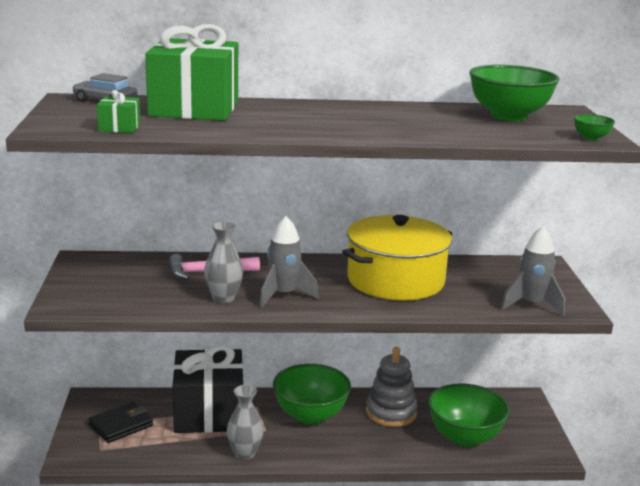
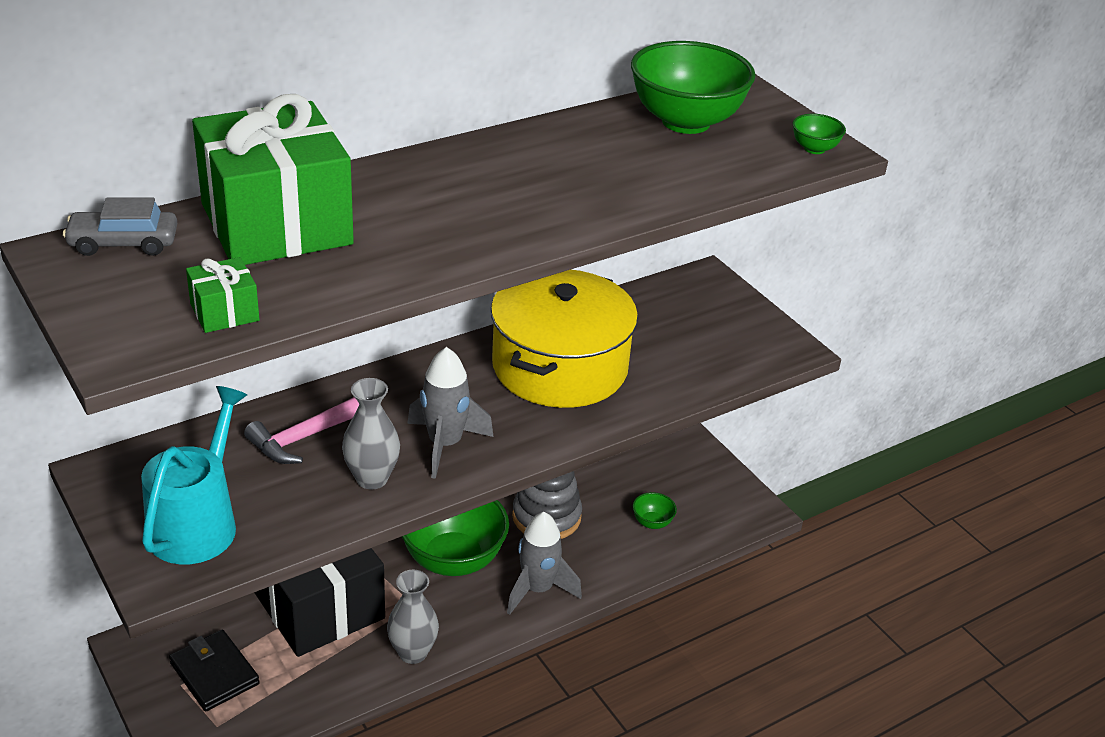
camera: 30 degrees left, 15 degrees up
(106, 291) = (197, 523): none -> turquoise watering can
(121, 425) = (214, 673): black wallet -> black wallet turned 60 degrees counterclockwise
(464, 437) = (652, 522): green bowl -> green bowl, size x0.42
(531, 305) = (740, 358): grey rocket -> grey rocket (537, 589)

